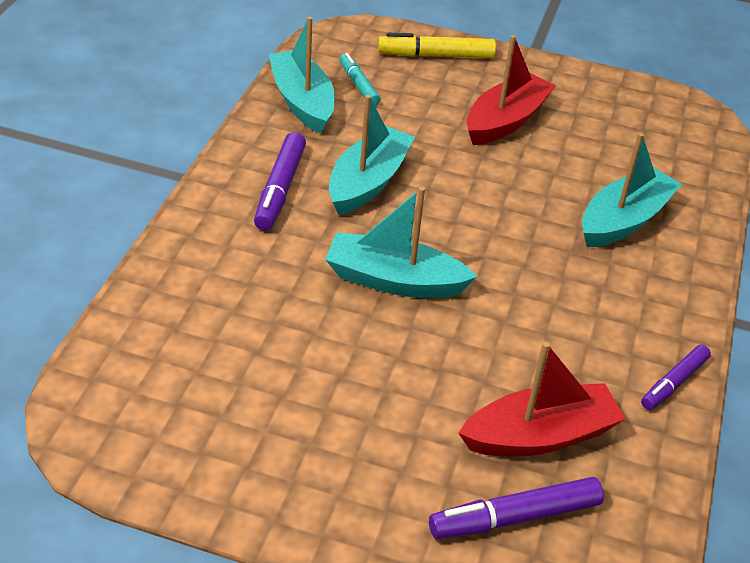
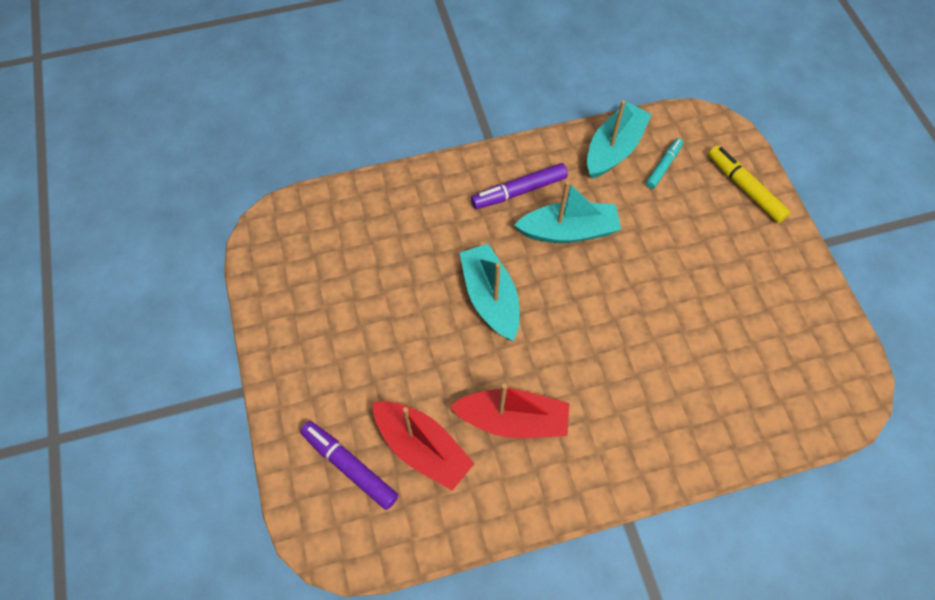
camera: 60 degrees right, 20 degrees up
(506, 121) = (712, 271): red boat -> red boat (513, 420)
(624, 220) = (670, 400): turquoise boat -> none
(674, 382) = (529, 507): purple marker -> none

